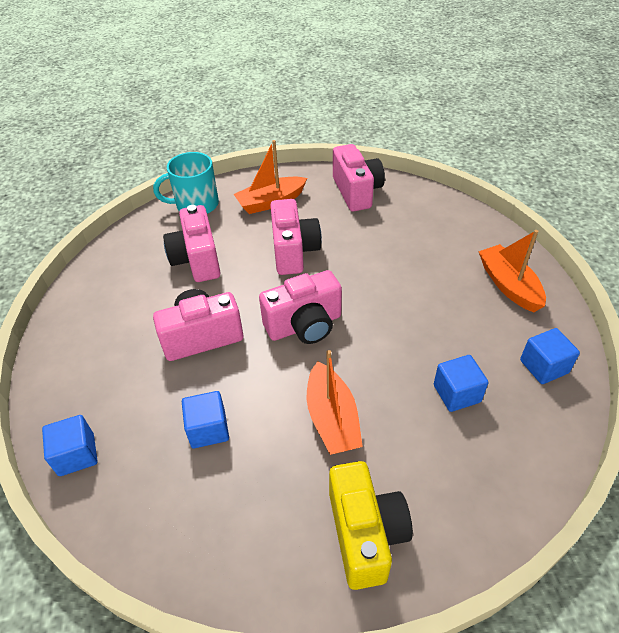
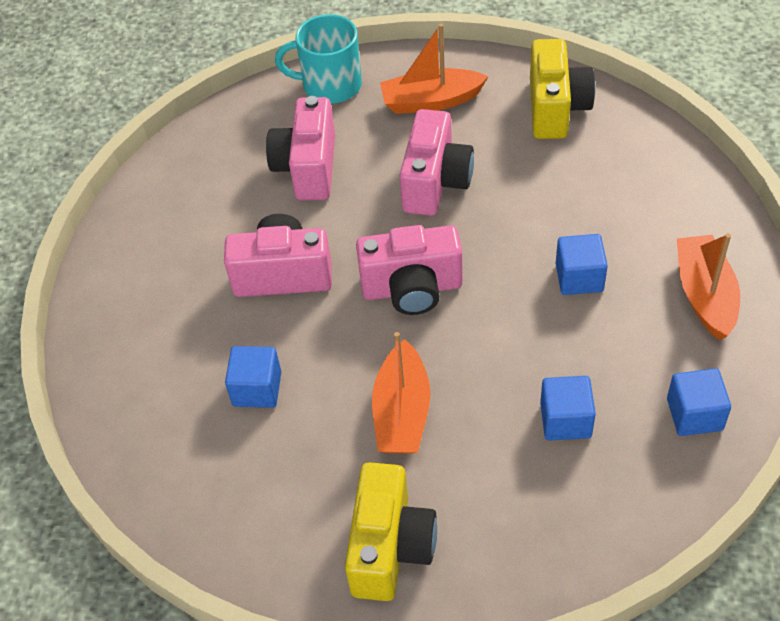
camera: 20 degrees right, 5 degrees up
(76, 455) = (108, 381): blue cube -> blue cube (579, 277)
(356, 192) = (556, 108): pink camera -> yellow camera

